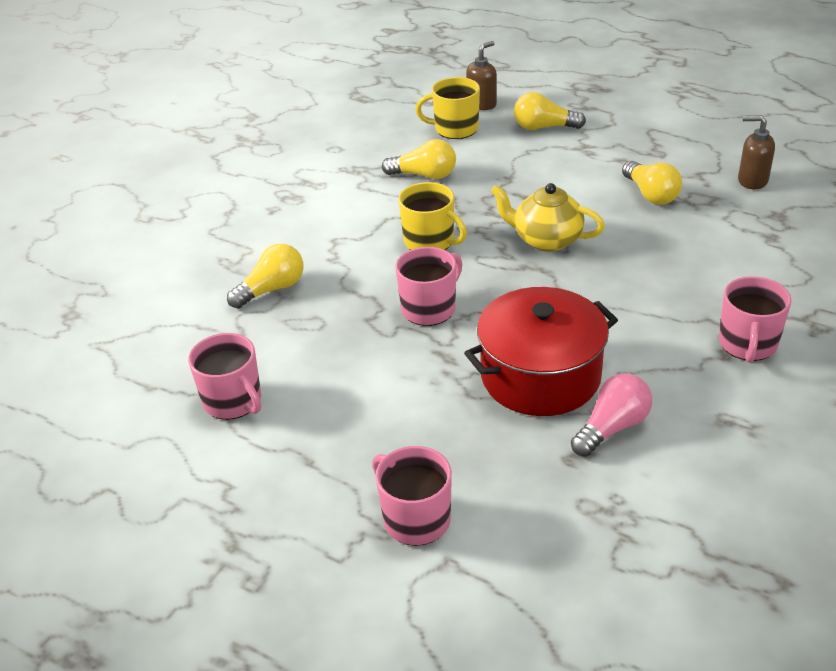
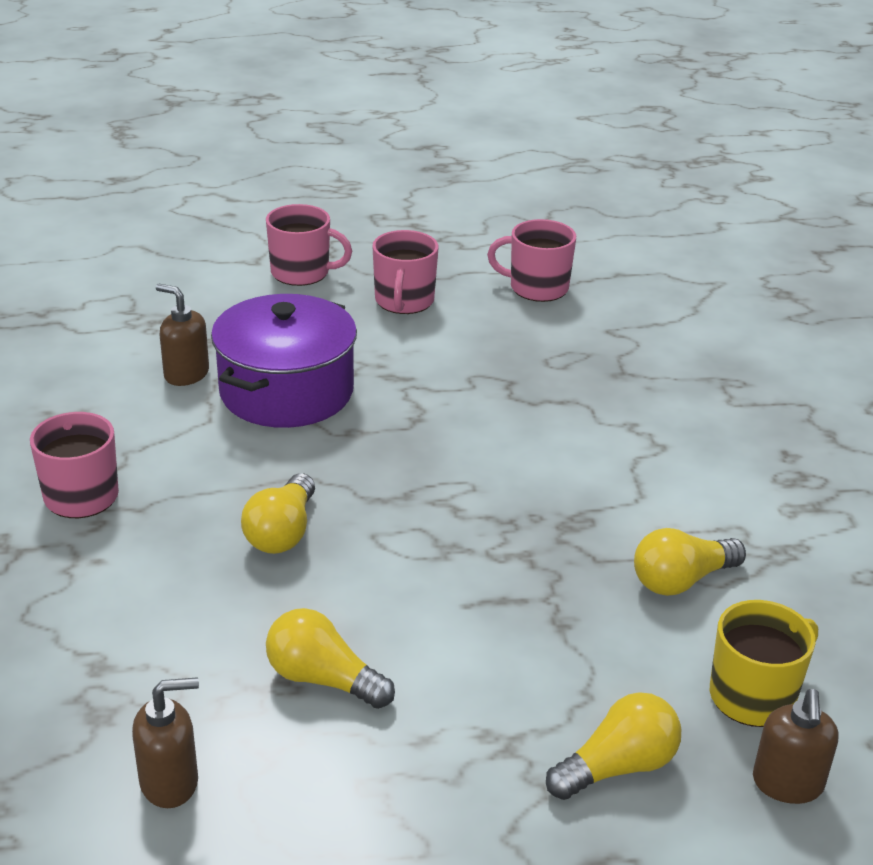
camera: 140 degrees right, 5 degrees down
(272, 289) = (644, 374): yellow light bulb -> yellow light bulb (282, 532)
(429, 308) = (461, 412): pink mug -> pink mug (404, 301)
(430, 241) = (551, 485): yellow mug -> none
(540, 376) = (286, 391): red pot -> purple pot
(546, 240) = (412, 541): yellow teapot -> none
(612, 427) = (186, 374): pink light bulb -> brown soap dispenser

